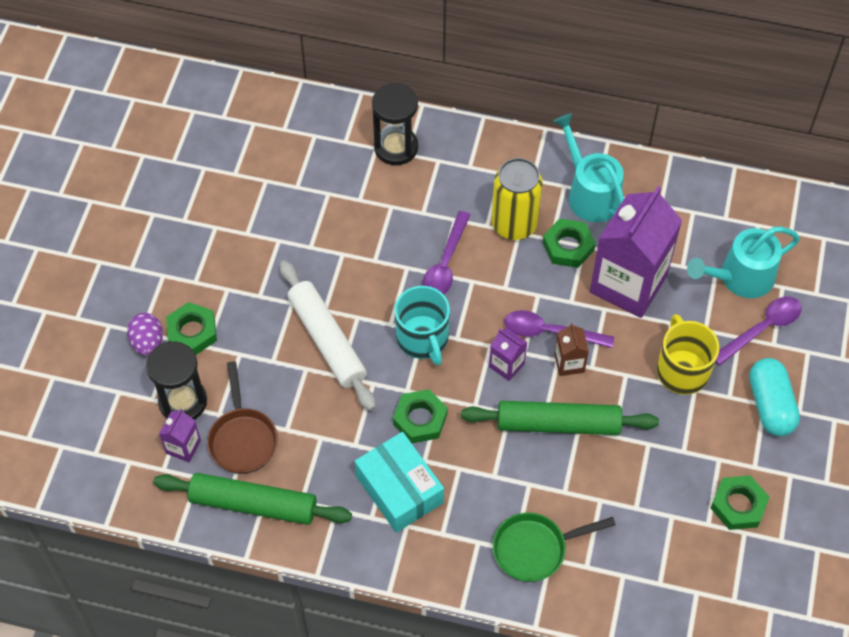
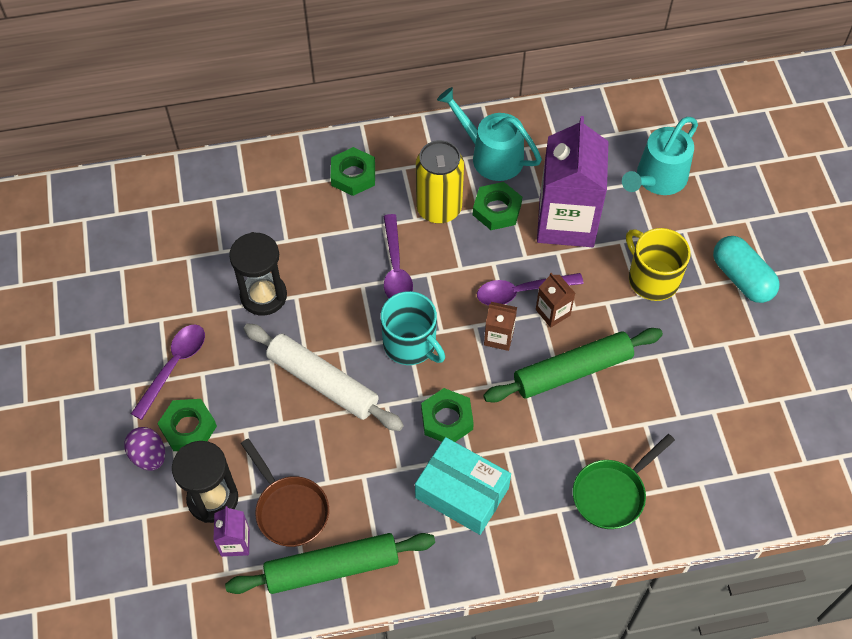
camera: 25 degrees left, 0 degrees up
(396, 147) = (296, 181): black hourglass -> black hourglass (263, 296)
(506, 365) = (499, 337): purple carton -> brown carton
(738, 505) = (763, 377): green nut -> green nut (353, 175)
(762, 329) = (699, 215): purple spoon -> purple spoon (174, 366)

